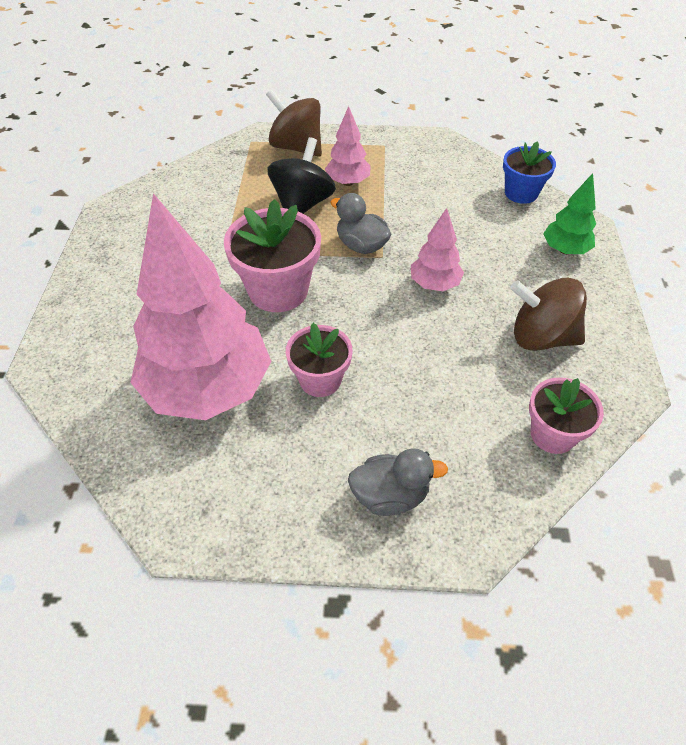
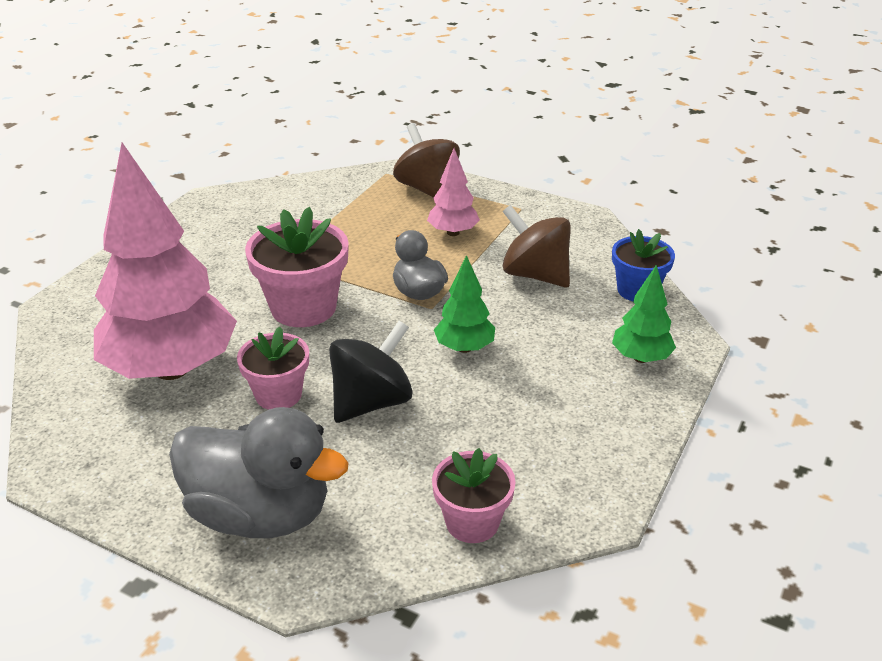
camera: 25 degrees right, 15 degrees down
(302, 204) = (390, 240): black spinning top -> black spinning top (371, 402)
(390, 495) = (260, 514): grey duck -> grey duck, size x1.78
(434, 284) = (464, 348): pink tree -> green tree
(541, 337) = (539, 430): brown spinning top -> brown spinning top (535, 275)

